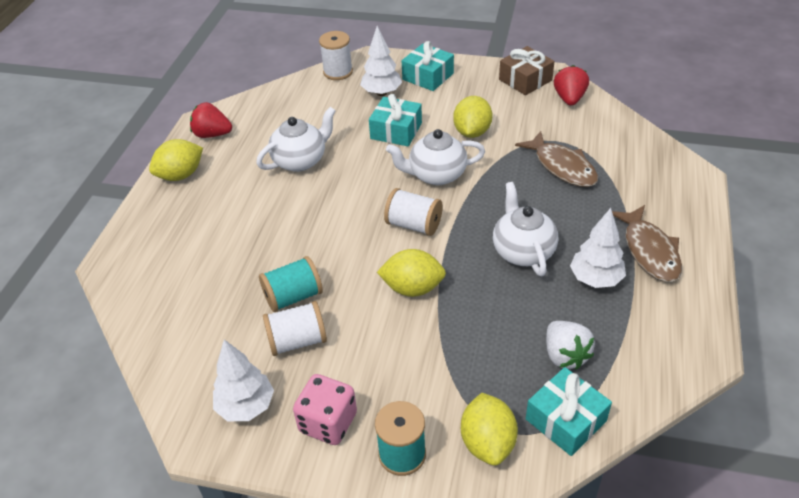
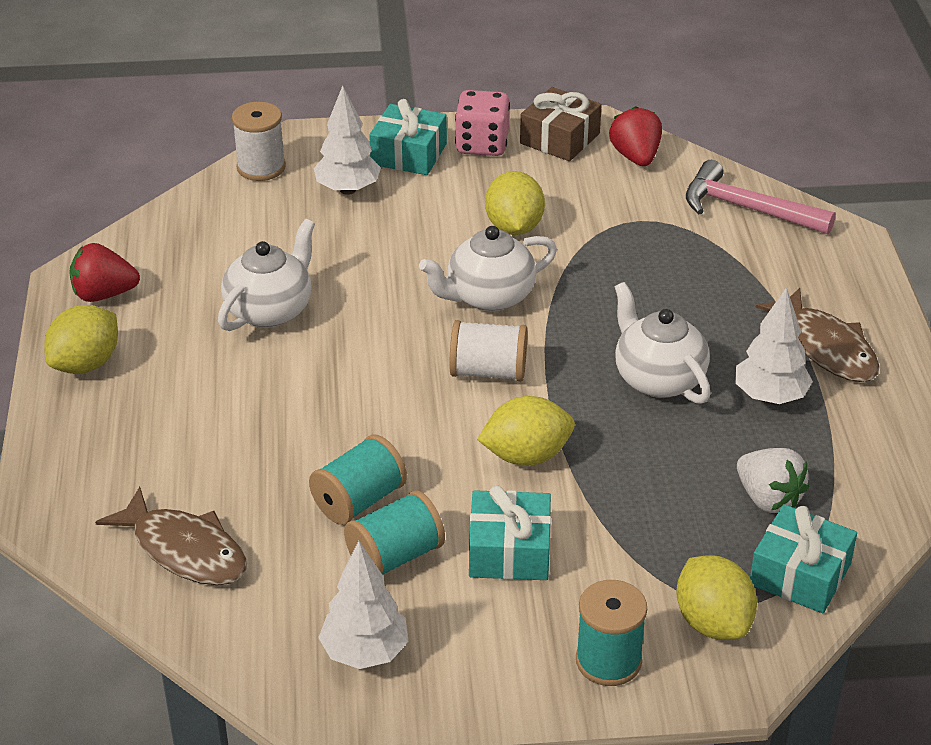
camera: 20 degrees left, 5 degrees down
(297, 341) = (395, 556): white spool -> turquoise spool
(328, 422) = (490, 646): pink dice -> pink dice (482, 144)
(396, 131) = (398, 243): turquoise gift -> turquoise gift (509, 551)
(562, 167) = (665, 256): brown fish -> brown fish (184, 550)
(630, 144) = (747, 209): none -> pink hammer

